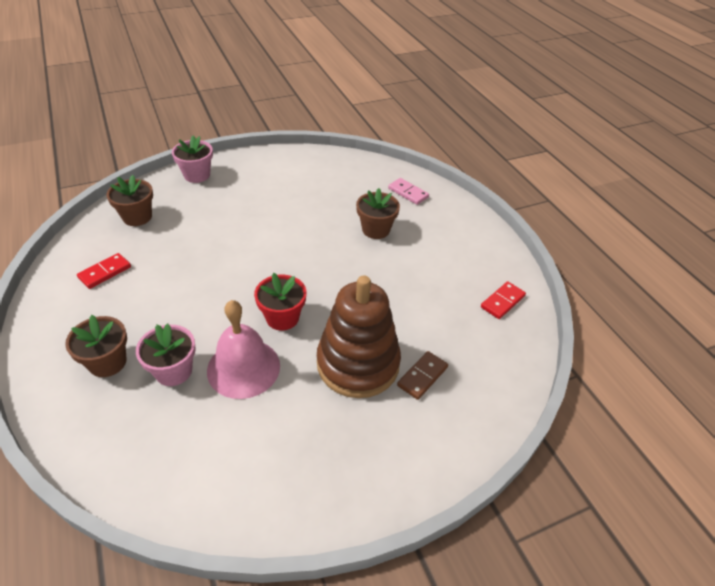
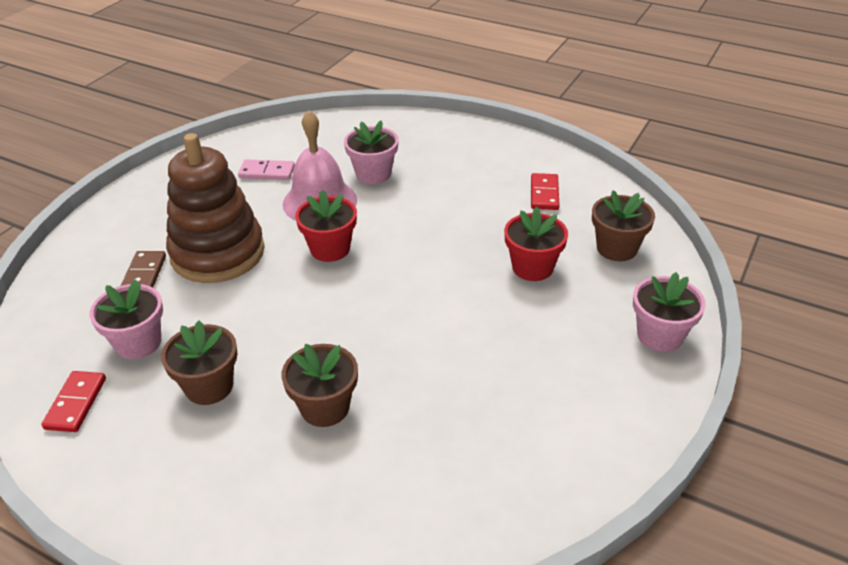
camera: 145 degrees right, 5 degrees down
(107, 362) = (430, 154): brown flower pot -> brown flower pot (209, 386)
(193, 233) = (532, 267): none -> red flower pot
(408, 193) = (333, 517): pink domino -> pink domino (267, 172)
(451, 320) = (138, 343): none -> pink flower pot

